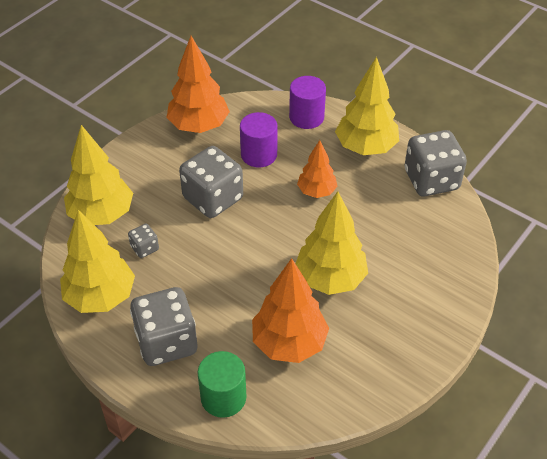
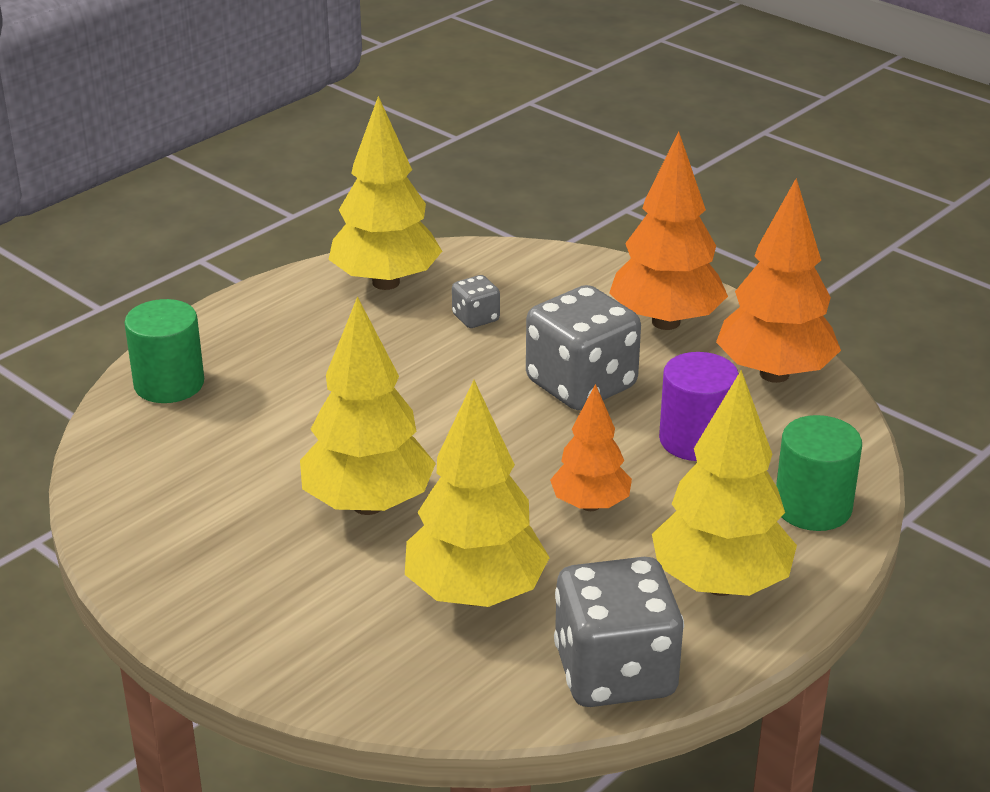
camera: 95 degrees right, 15 degrees down
(101, 214) = (554, 280): yellow tree -> yellow tree (475, 594)
(166, 342) = (285, 337): grey dice -> none
(289, 343) = (245, 450): orange tree -> orange tree (666, 322)
(306, 117) = (813, 507): purple cylinder -> green cylinder

